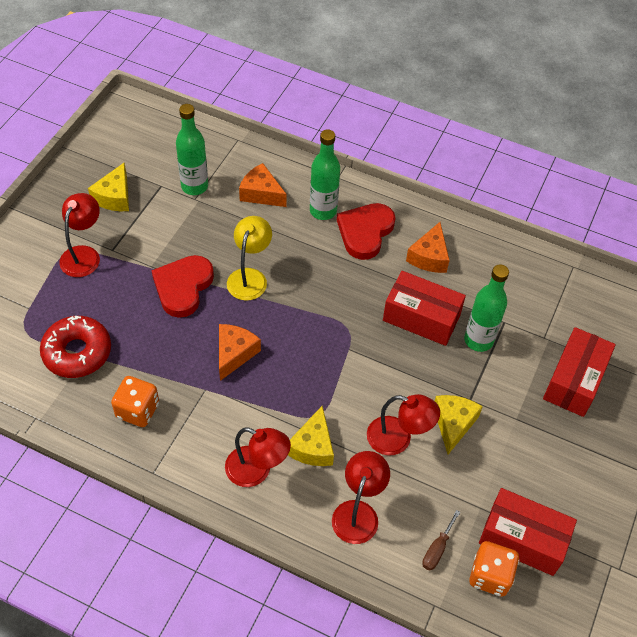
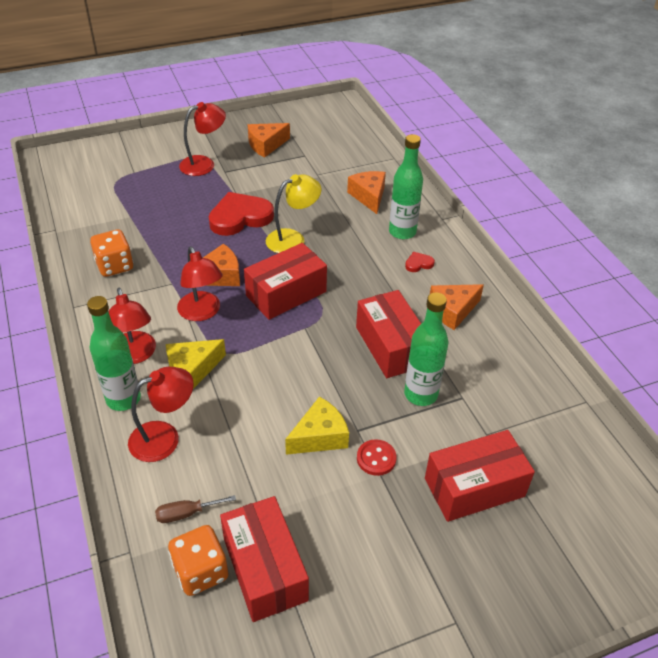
camera: 45 degrees right, 10 degrees down
(77, 352) = (126, 211): red donut -> none
(114, 197) = (266, 145): yellow cheese -> orange cheese
(194, 186) = (326, 167): green bottle -> green bottle (123, 399)
(302, 330) = (286, 293): none -> red box
(365, 232) = (418, 264): red heart -> red heart, size x0.43
(398, 439) = (261, 413): red lamp -> red lamp (202, 313)
(502, 410) = (376, 458): none -> red button

